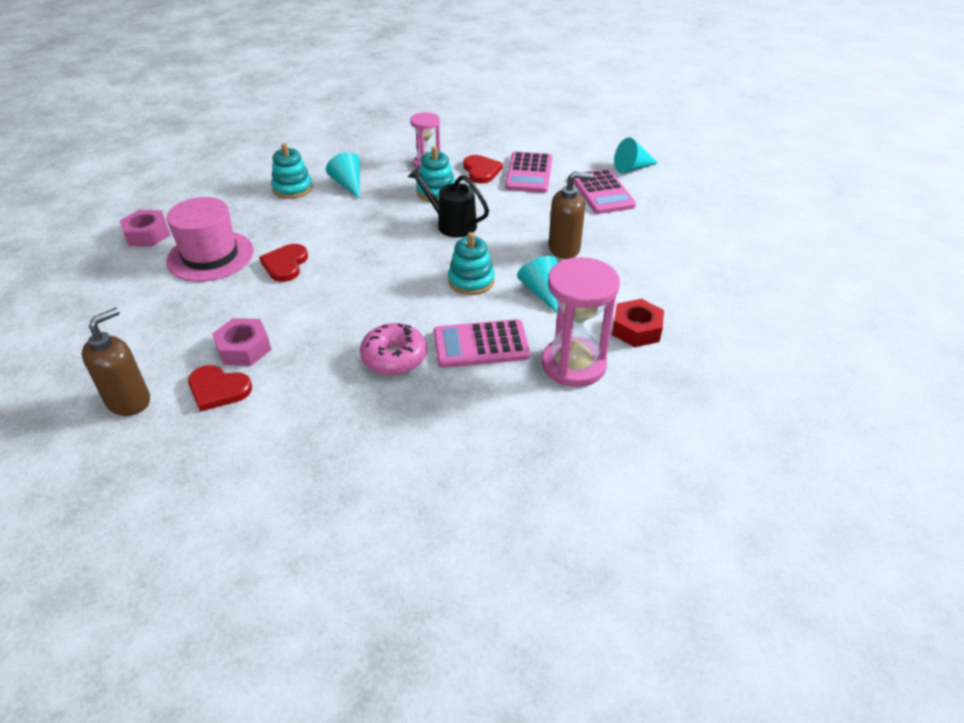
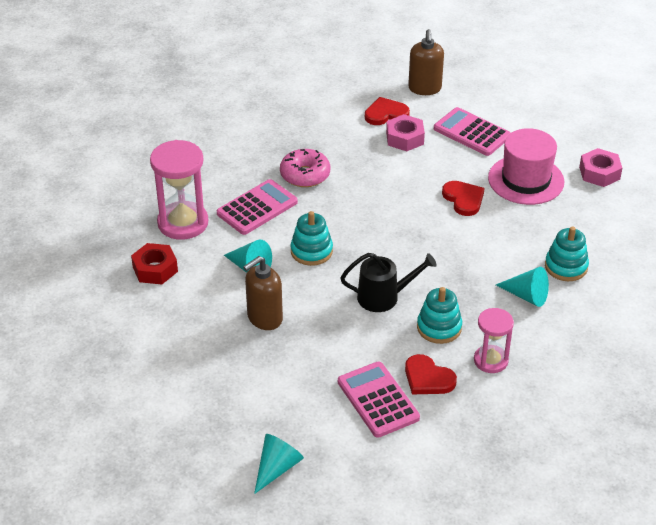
camera: 145 degrees right, 0 degrees up
(602, 192) = (282, 409): pink calculator -> pink calculator (471, 132)

